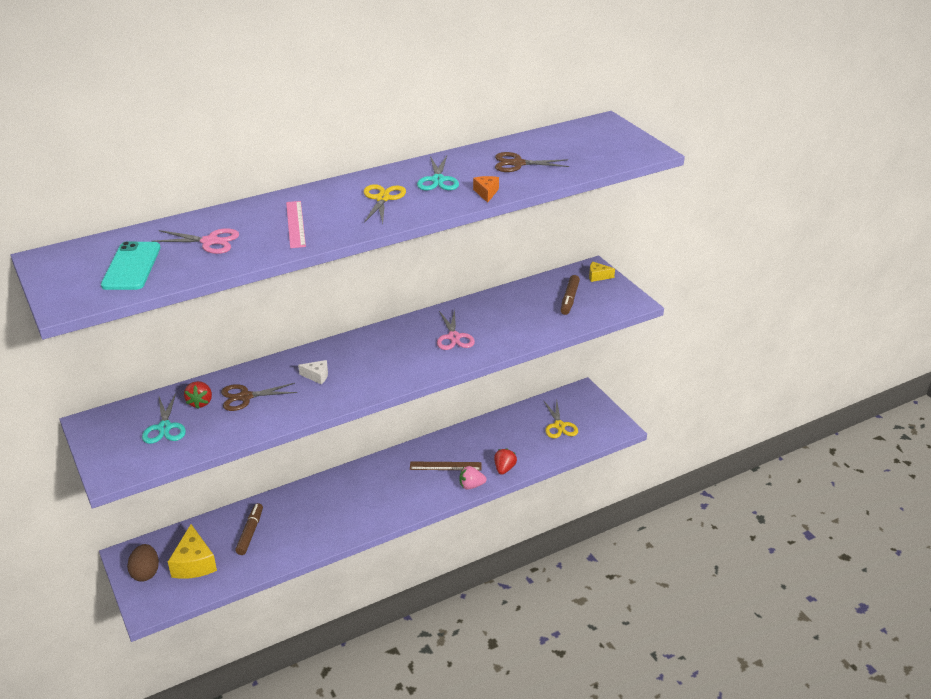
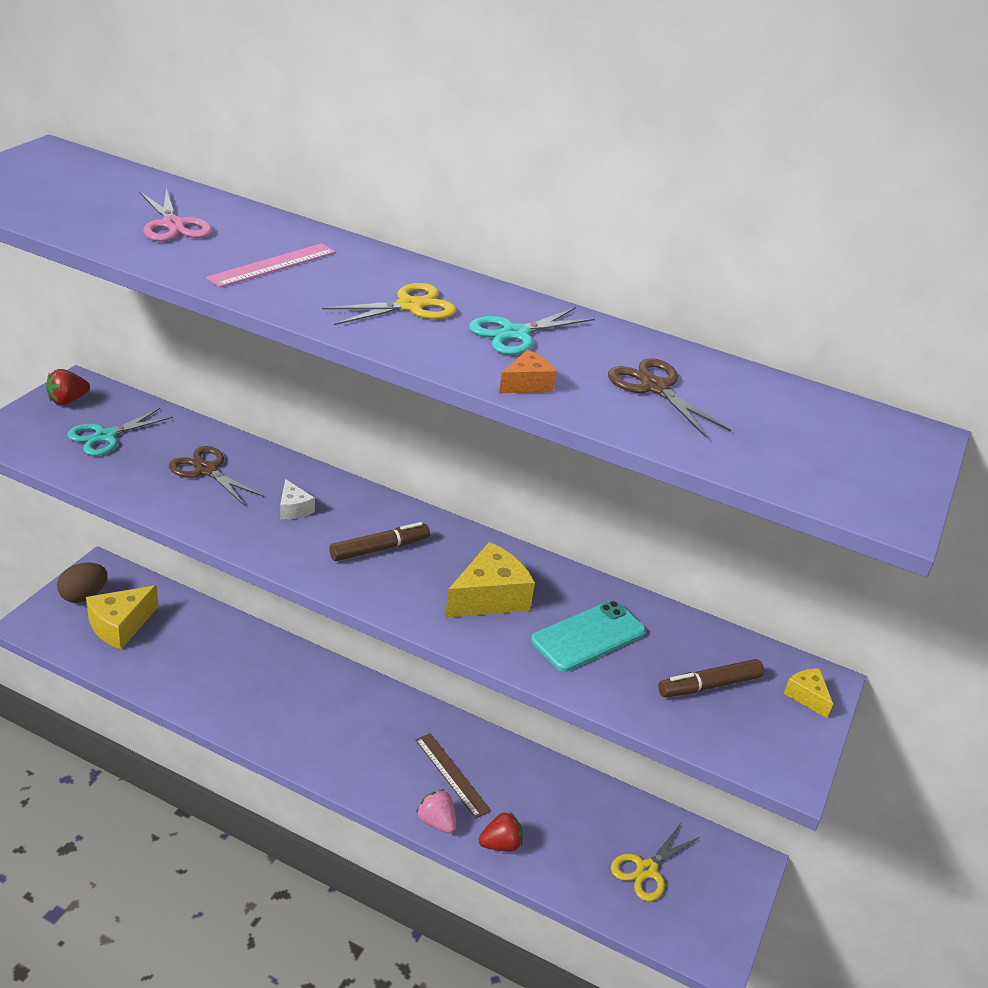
camera: 50 degrees right, 0 degrees up
(132, 266) = (72, 198): turquoise phone -> turquoise phone (588, 636)
(200, 402) = (170, 442): red strawberry -> red strawberry (67, 400)
(250, 532) = (198, 647): brown marker -> brown marker (379, 549)
(454, 337) = (489, 597): pink scissors -> yellow cheese

